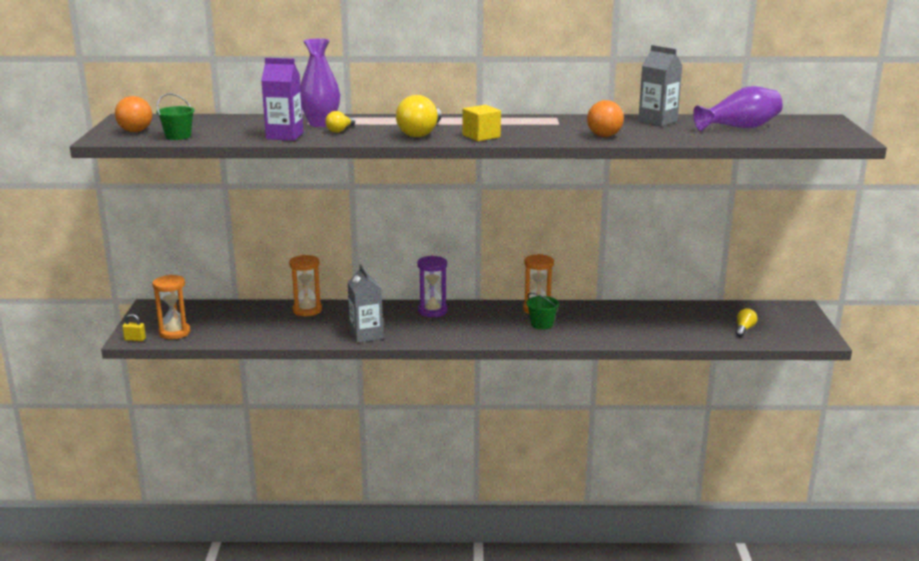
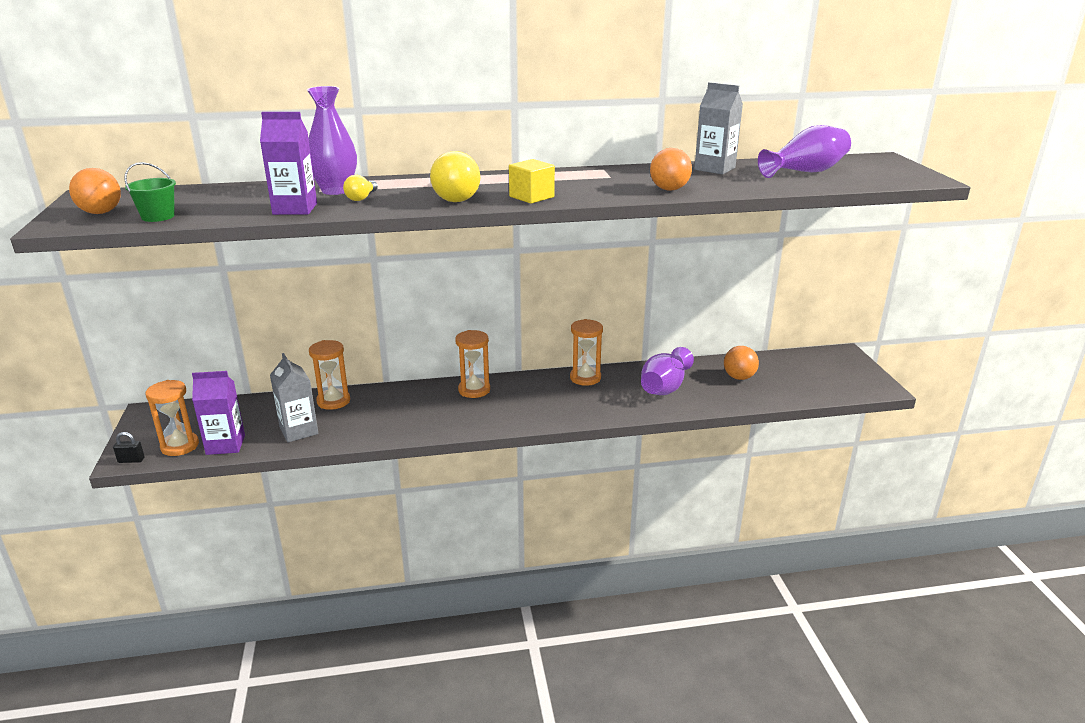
camera: 10 degrees left, 5 degrees up
(135, 339) = (131, 460): yellow padlock -> black padlock
(212, 335) = (225, 445): none -> purple carton
(366, 335) = (407, 428): grey carton -> grey carton (299, 431)
(432, 311) = (474, 390): purple hourglass -> orange hourglass
(542, 324) = (595, 396): green bucket -> none
(609, 322) = (664, 387): none -> purple vase
(684, 320) = (739, 377): none -> orange ball
(744, 329) = (802, 383): yellow light bulb -> none

